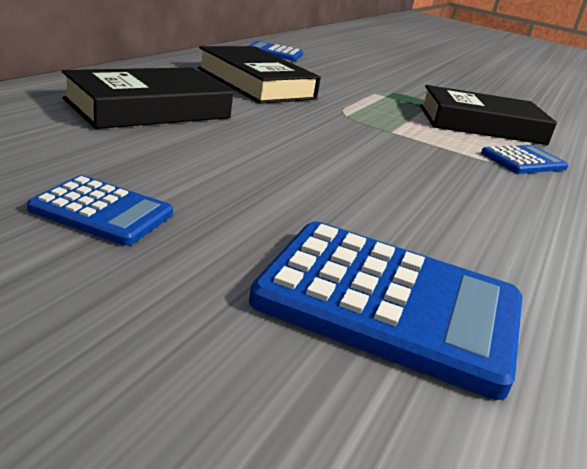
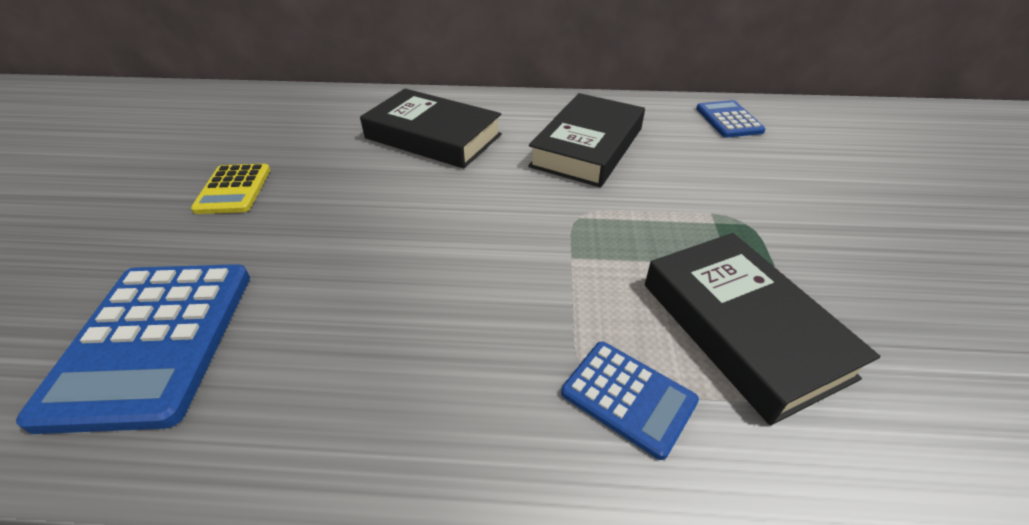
camera: 70 degrees right, 15 degrees up
(102, 212) = (233, 189): blue calculator -> yellow calculator

